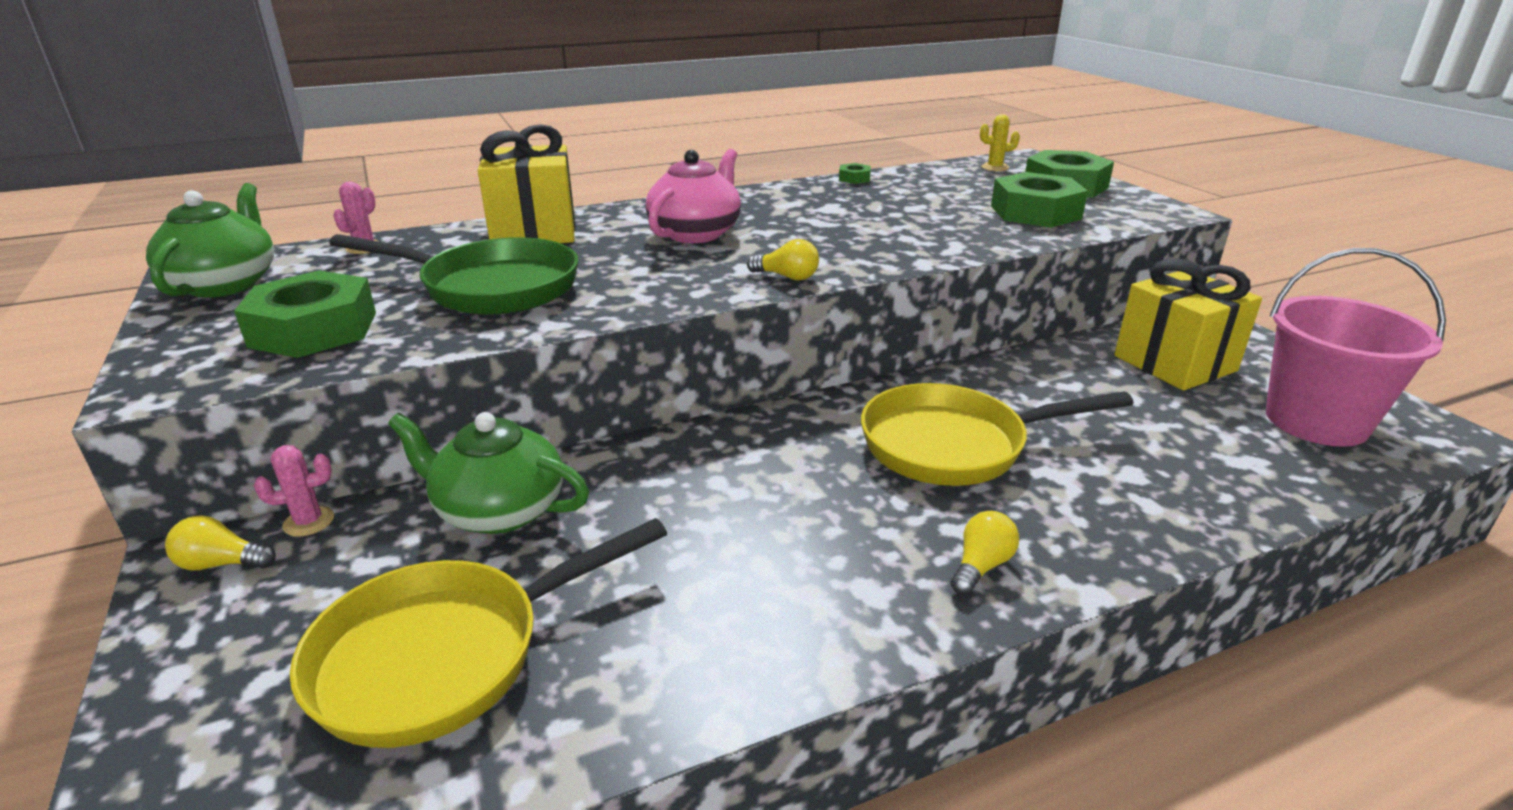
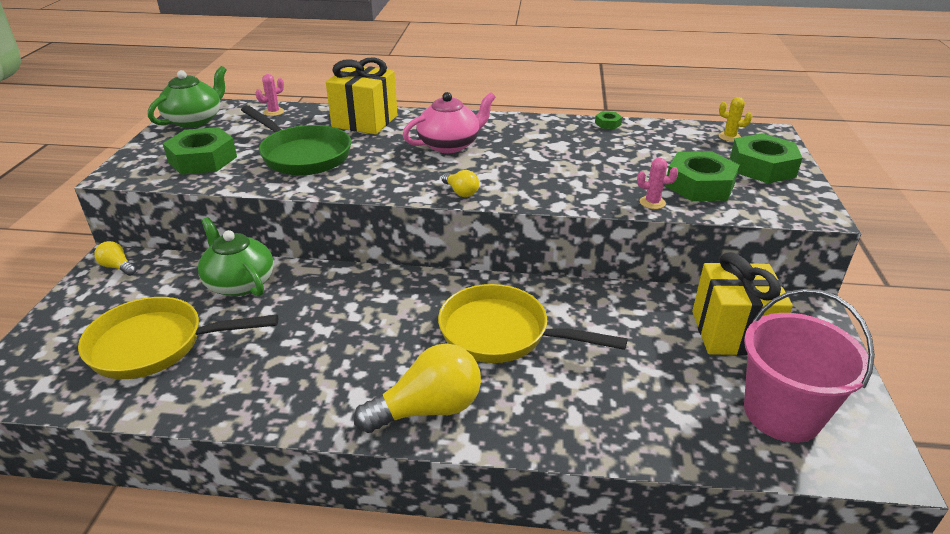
camera: 30 degrees right, 5 degrees up
(309, 522) = (163, 259): pink cactus -> pink cactus (652, 202)
(981, 566) = (428, 409): yellow light bulb -> yellow light bulb, size x2.06

